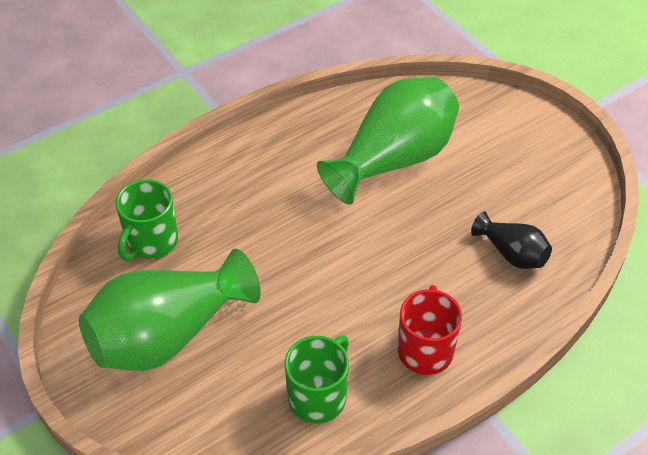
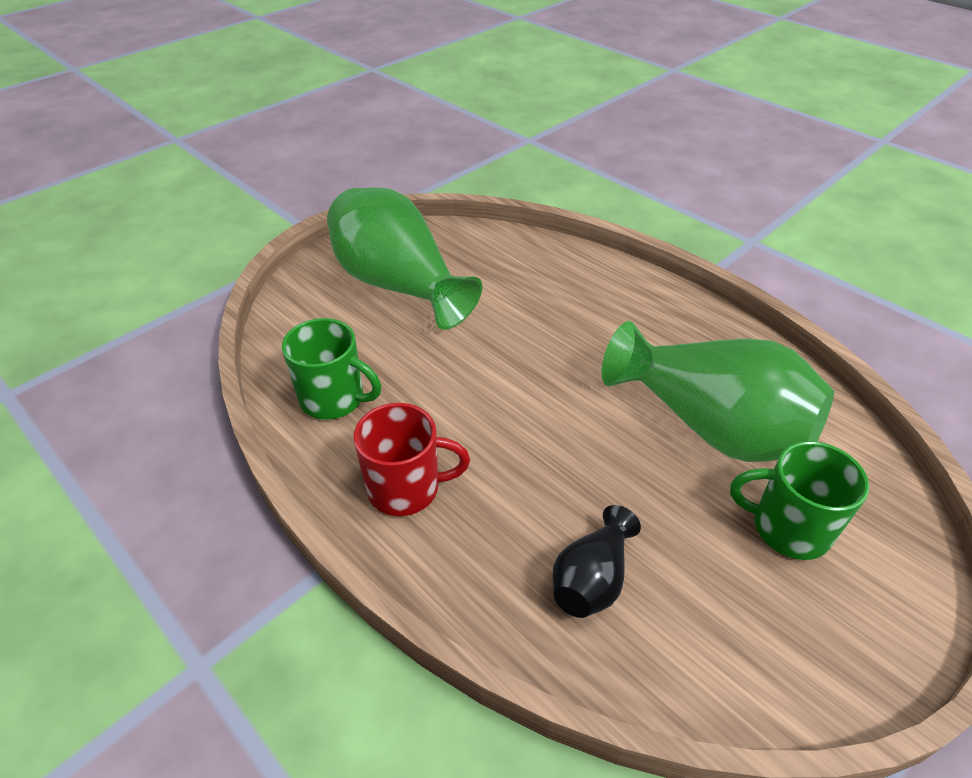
camera: 80 degrees right, 5 degrees down
(151, 242) = (507, 257): green mug -> green mug (788, 528)

